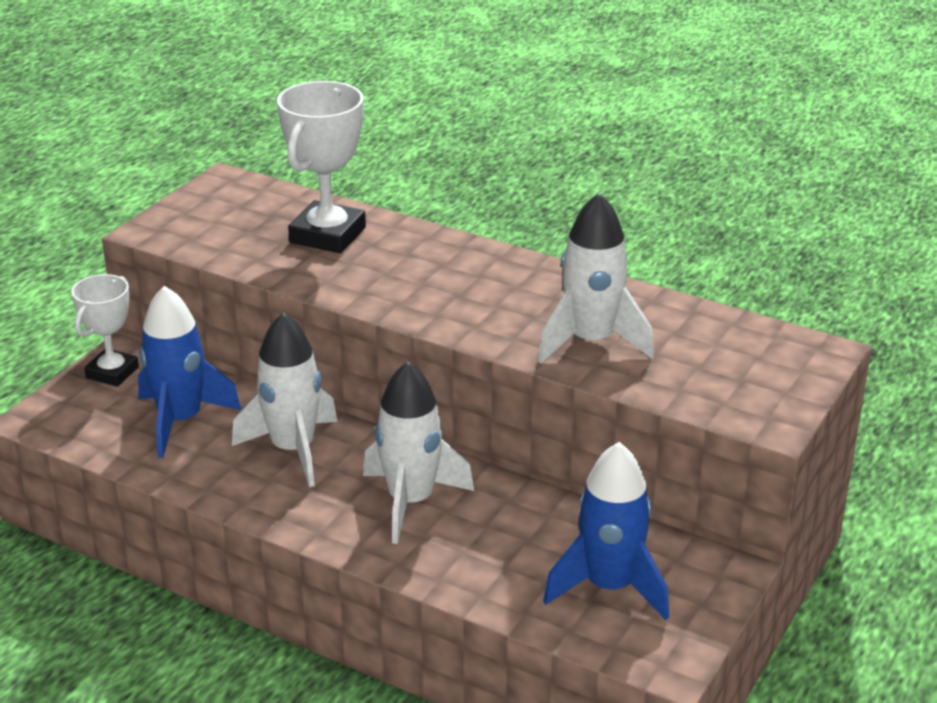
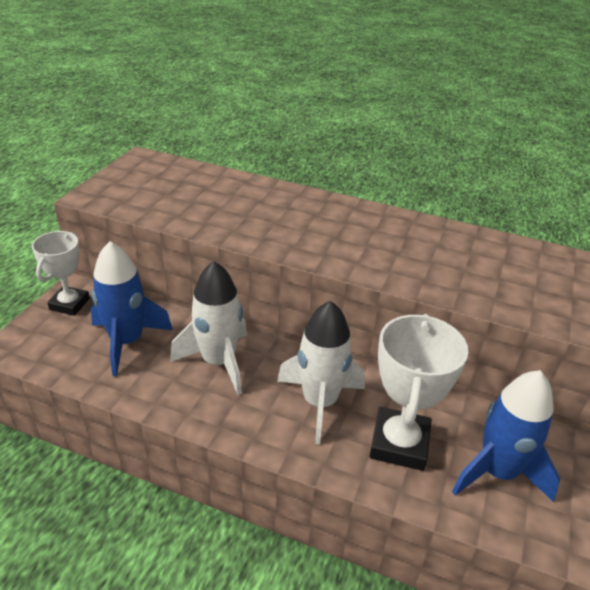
camera: 10 degrees left, 5 degrees up
(328, 235) = (226, 195): white trophy -> white trophy (399, 443)
(591, 341) = (448, 271): white rocket -> none

